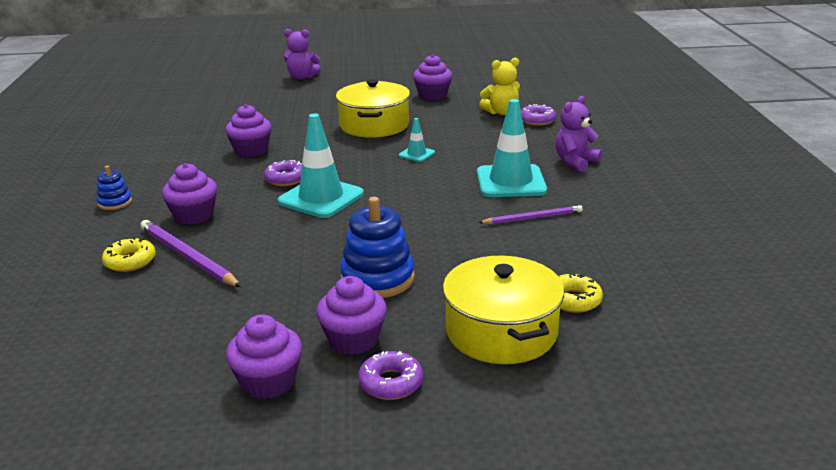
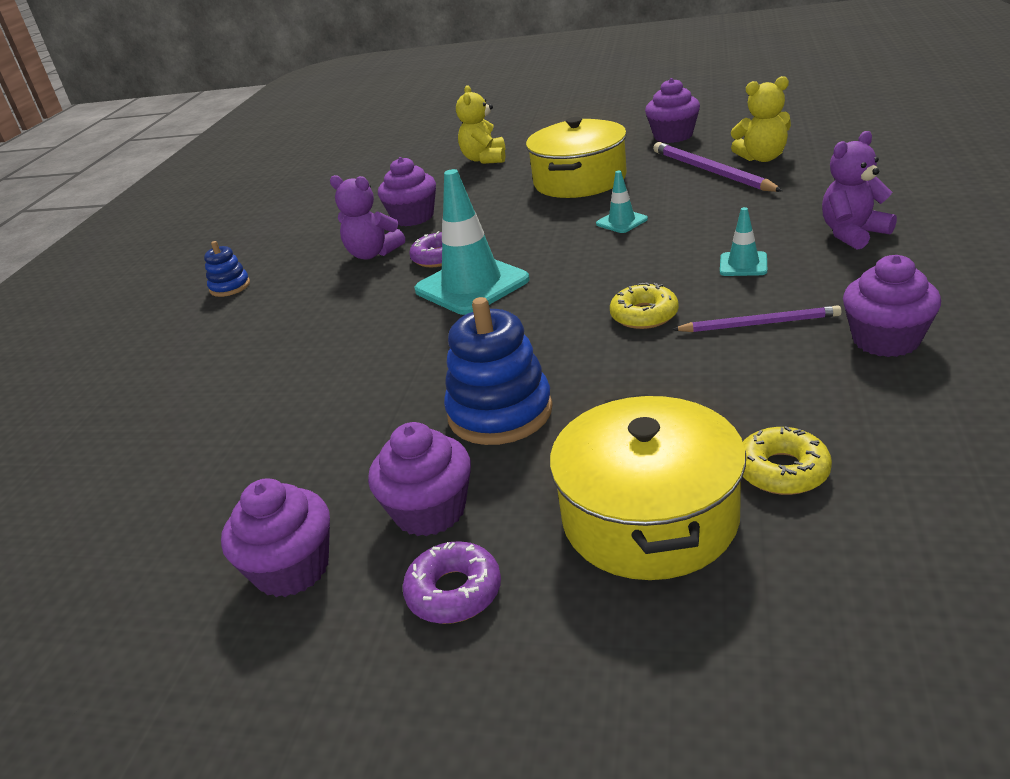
camera: 20 degrees right, 5 degrees up
(130, 261) = (210, 369): yellow donut -> yellow donut (644, 315)
(187, 257) = (276, 365): purple pencil -> purple pencil (711, 171)
(194, 215) = (309, 307): purple cupcake -> purple cupcake (886, 340)
(292, 108) = (485, 159): none -> yellow teddy bear
(302, 77) = (513, 117): purple teddy bear -> purple teddy bear (373, 254)
(511, 182) = (743, 264): turquoise traffic cone -> turquoise traffic cone, size x0.48
(537, 120) = (812, 169): purple donut -> none

